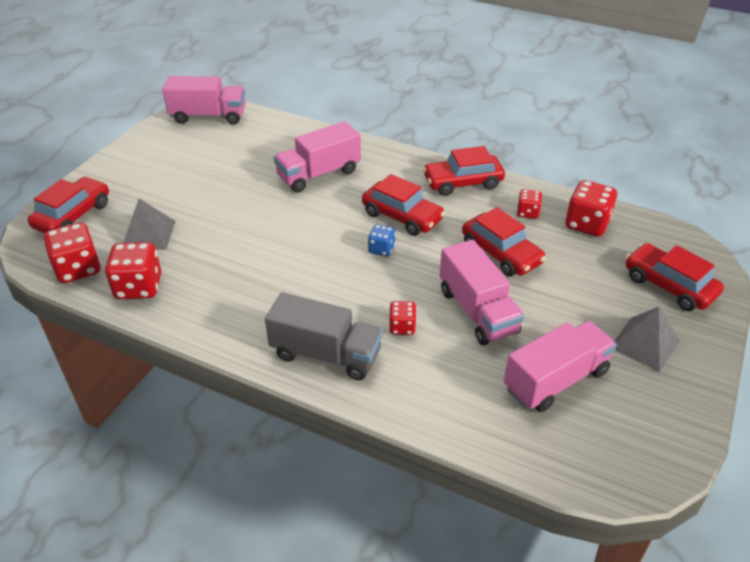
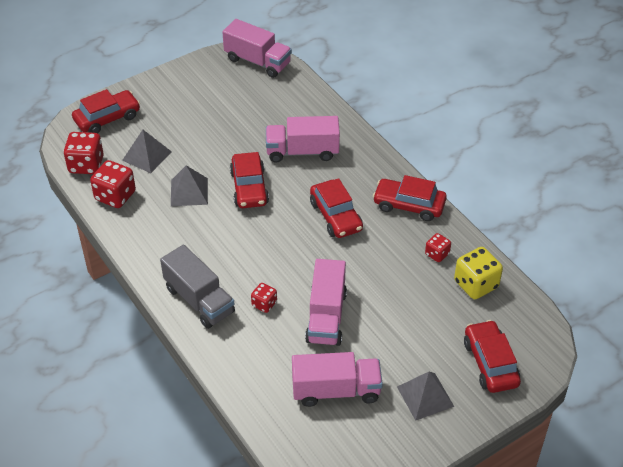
camera: 30 degrees right, 5 degrees up
(226, 251) = (189, 192): none -> grey pyramid
(381, 249) = (298, 237): blue dice -> none
(501, 253) = (384, 279): red car -> red car (249, 188)
(586, 224) = (476, 284): red dice -> yellow dice

